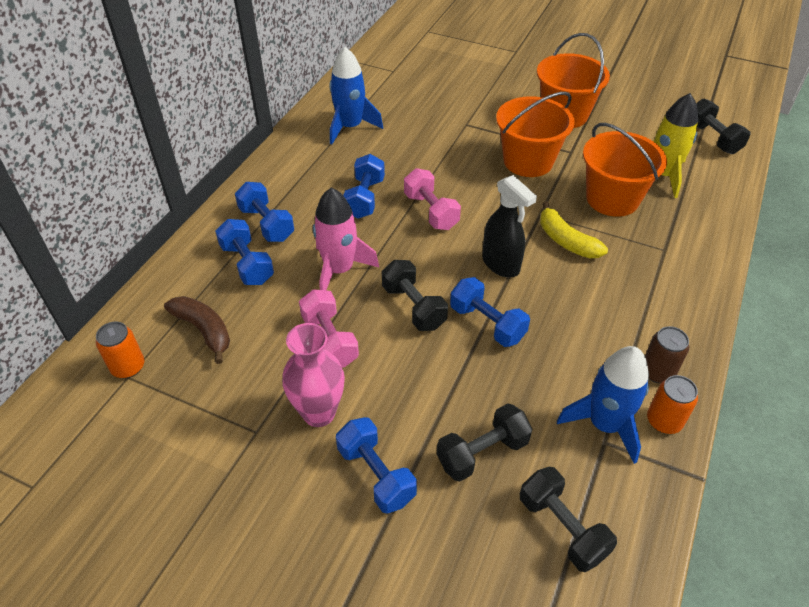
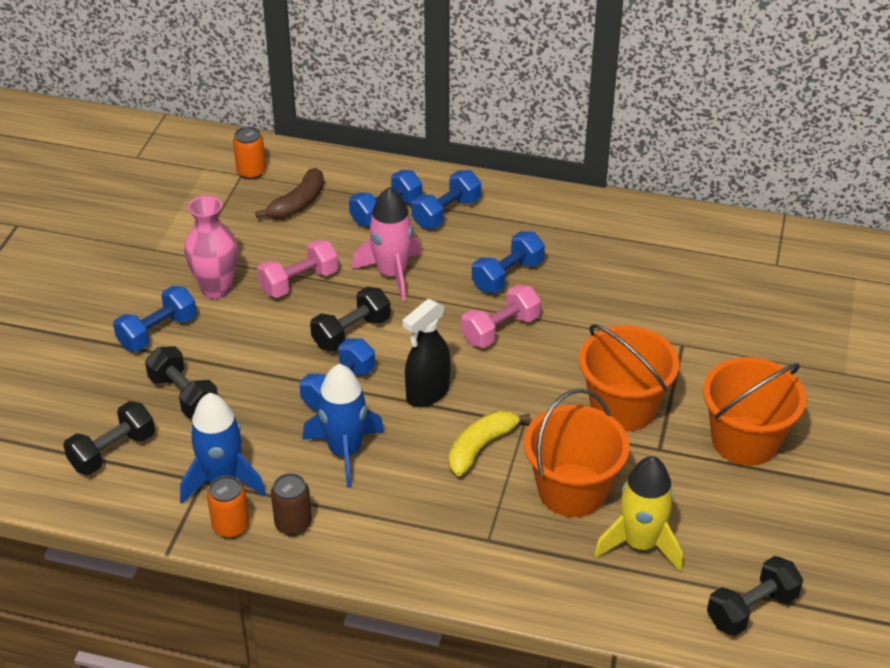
camera: 80 degrees right, 5 degrees down
(350, 127) = (635, 245): blue rocket -> blue rocket (345, 451)
(365, 198) = (507, 276): blue dumbbell -> blue dumbbell turned 45 degrees counterclockwise

